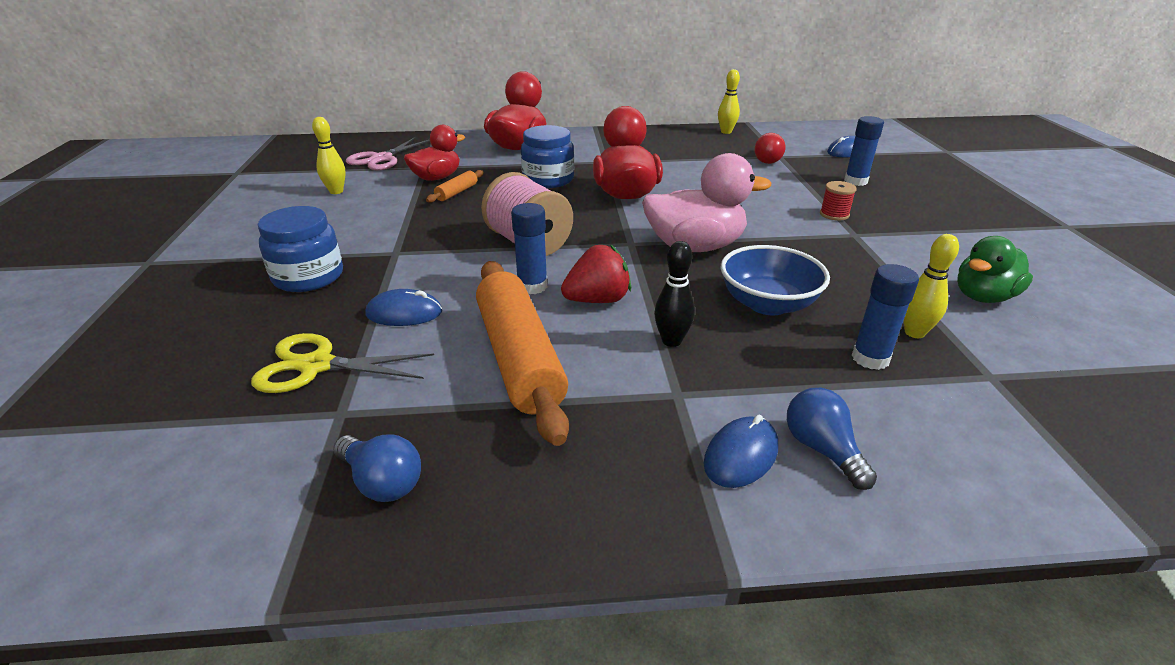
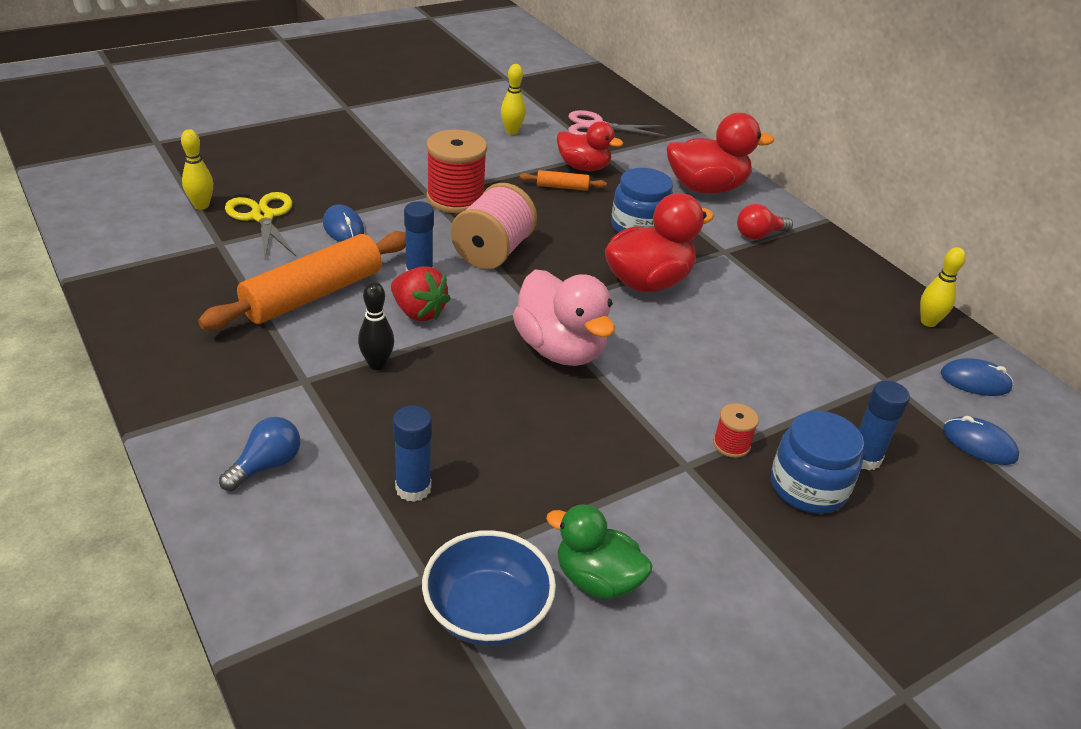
camera: 60 degrees right, 5 degrees up
(308, 277) = (367, 172): blue jar -> blue jar (808, 487)
(382, 482) = (164, 280): blue light bulb -> none
(419, 241) = (455, 198): none -> red spool
(740, 455) = (243, 423): blue mouse -> blue mouse (975, 381)
(766, 160) = (860, 369): red light bulb -> red light bulb (759, 235)
(767, 304) = (474, 412): blue bowl -> blue bowl (487, 612)
(914, 333) = (479, 519): yellow bowling pin -> yellow bowling pin (201, 205)

